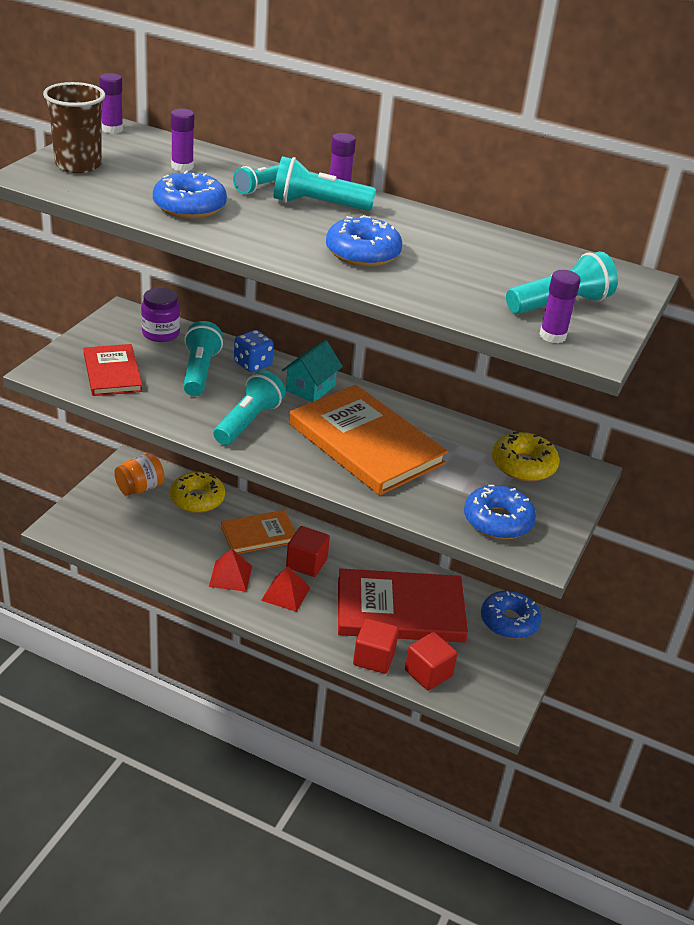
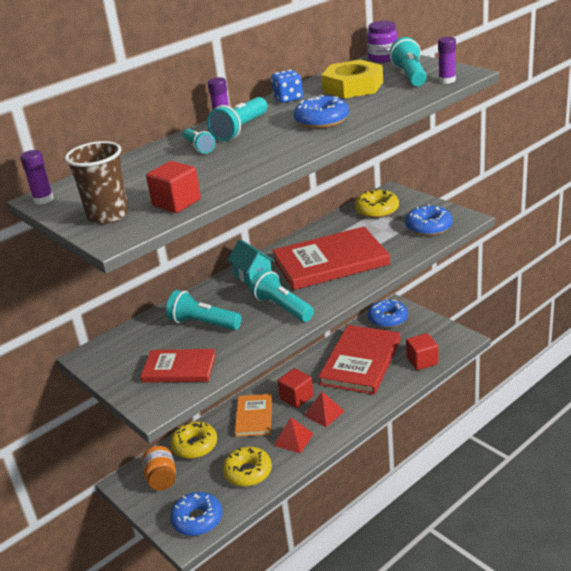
camera: 60 degrees left, 5 degrees down
(161, 333) = (135, 338): purple jar -> purple jar (383, 58)
(166, 550) = (248, 472): none -> yellow donut
(182, 167) = (142, 173): purple glue stick -> none
(189, 206) = (217, 173): blue donut -> blue donut (197, 519)
(253, 364) = (207, 297): blue dice -> blue dice (288, 99)
(365, 443) = (330, 262): orange book -> red book
(374, 658) = (401, 382): red cube -> red cube (176, 203)
(494, 264) = (352, 87): none -> yellow nut

